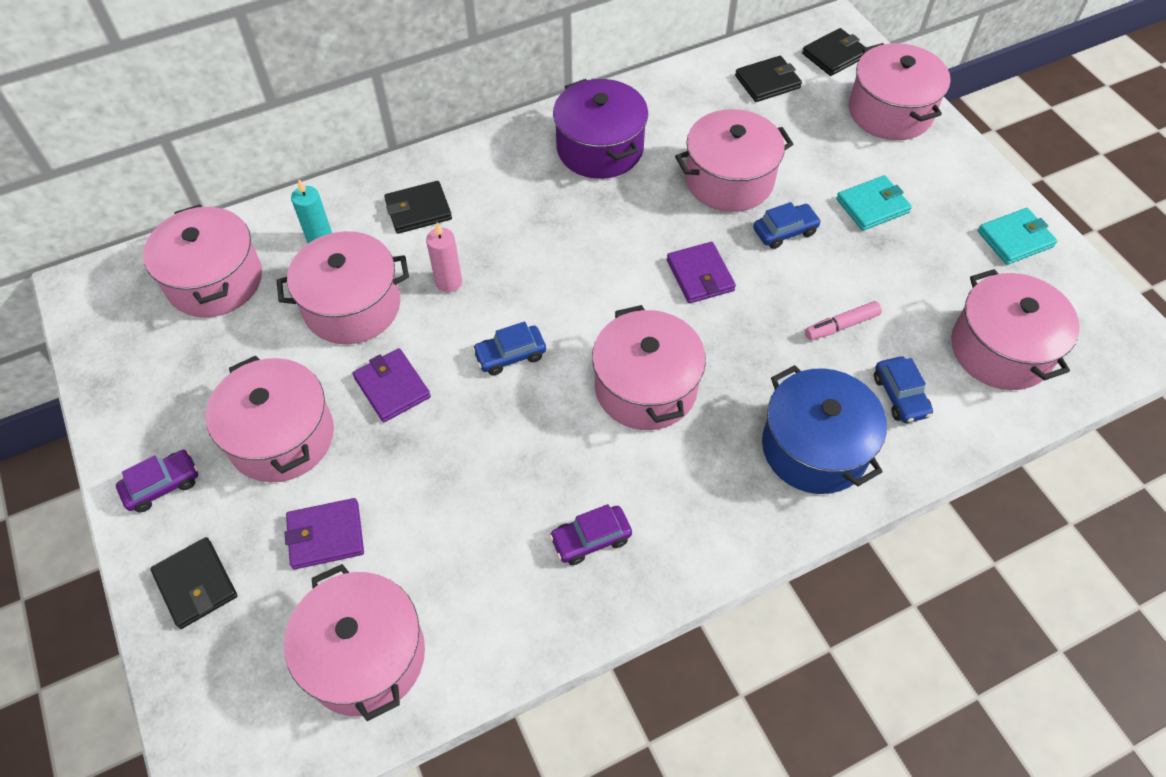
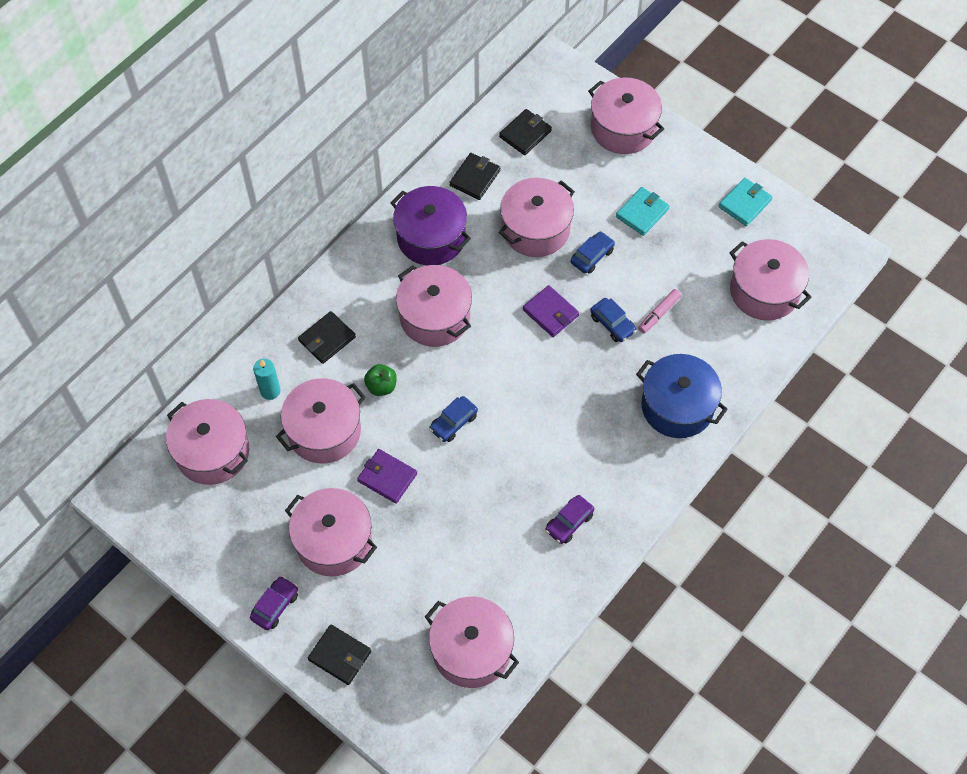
camera: 25 degrees left, 5 degrees up
(326, 535) = (403, 591): purple wallet -> none
(449, 282) = (381, 386): pink candle -> green apple
(645, 387) = (554, 409): pink pot -> pink pot (435, 317)
(834, 55) = (563, 91): black wallet -> black wallet (475, 178)
(900, 396) = (715, 349): blue car -> blue car (612, 324)

